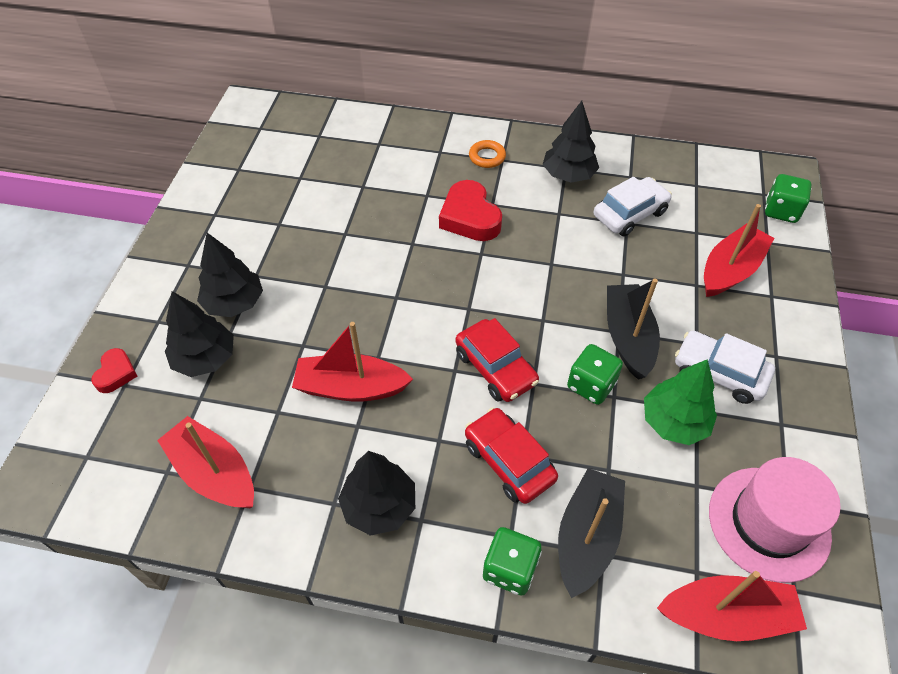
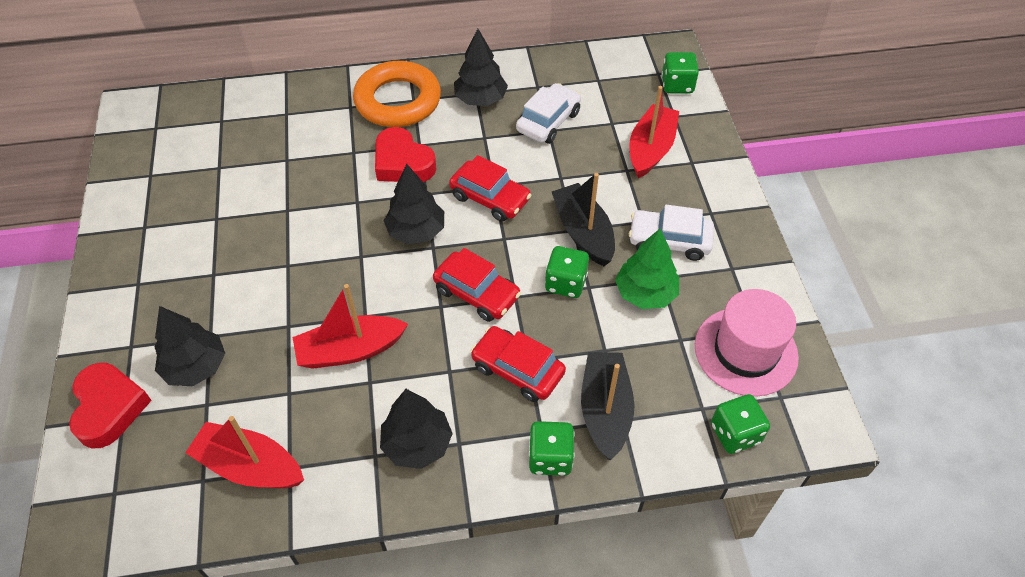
camera: 20 degrees left, 0 degrees up
(116, 373) = (109, 408): red heart -> red heart, size x1.79
(234, 303) = (203, 306): black tree -> black tree (416, 231)
(487, 157) = (398, 101): orange ring -> orange ring, size x2.35
(543, 275) = (490, 198): none -> red car
(726, 615) = (735, 433): red boat -> green dice

